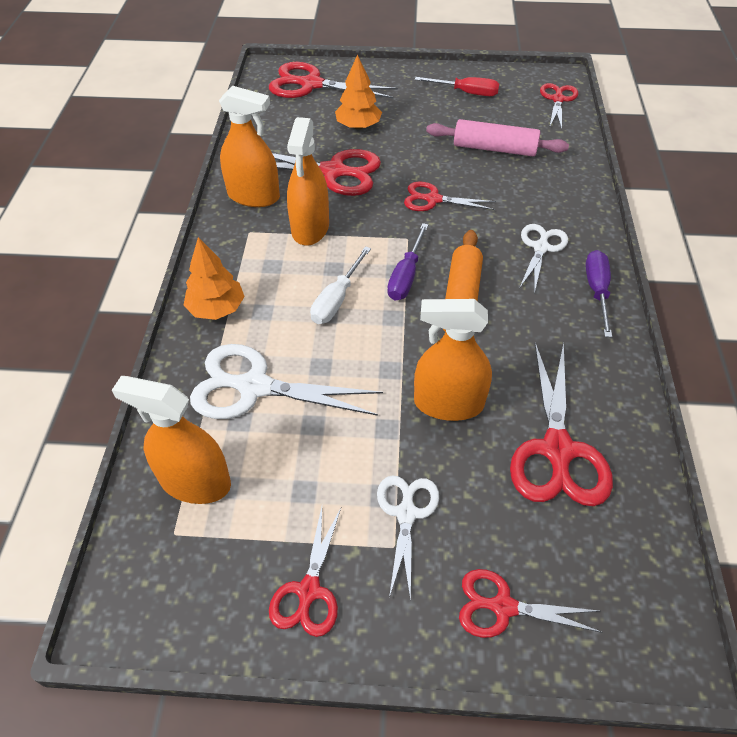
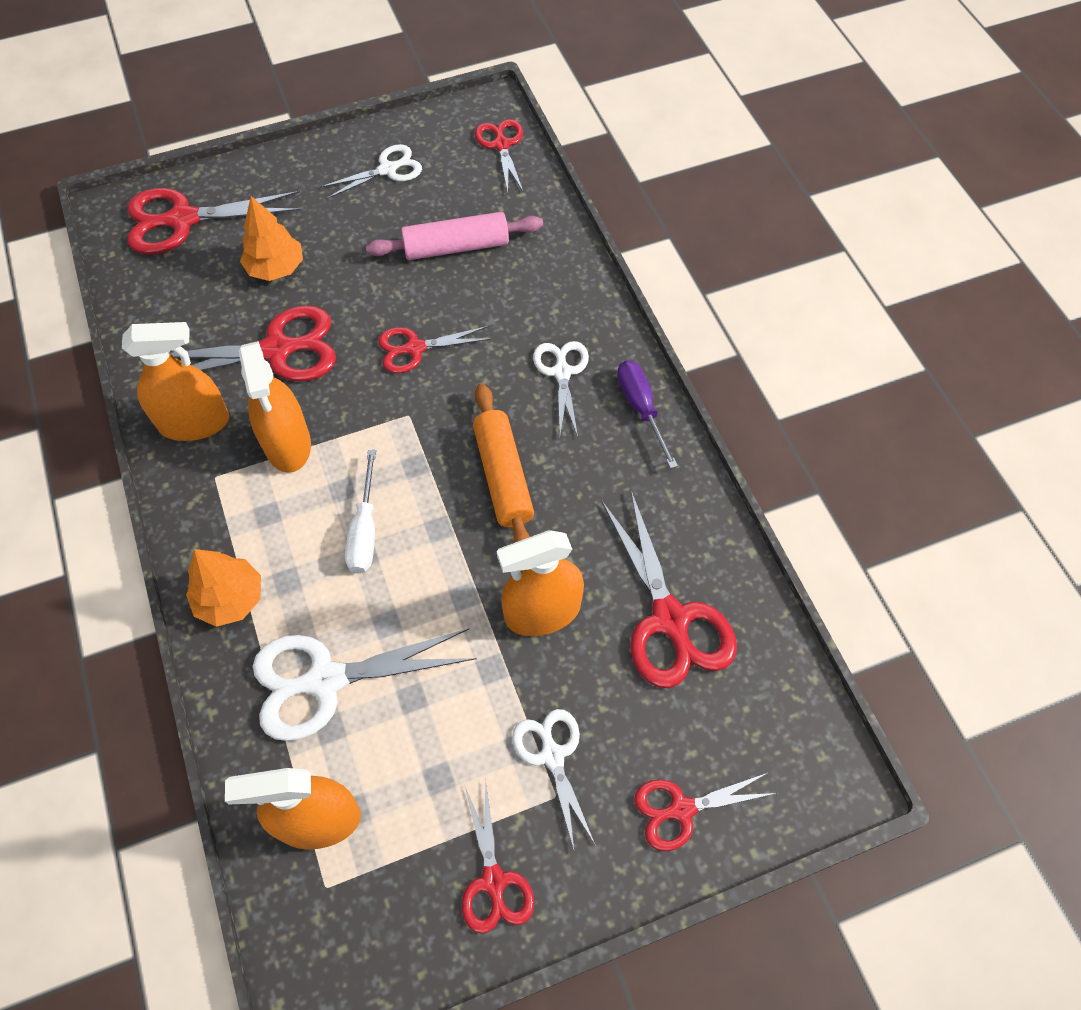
camera: 25 degrees left, 10 degrees up
(406, 276) = (429, 467): purple screwdriver -> none
(466, 93) = (387, 170): red screwdriver -> white scissors

